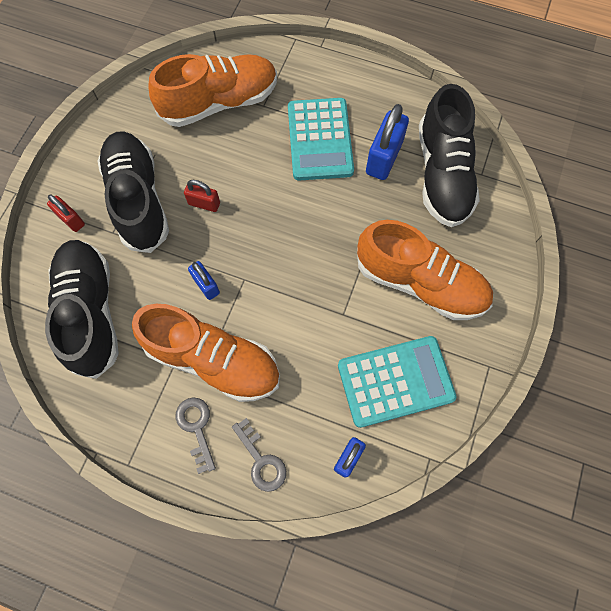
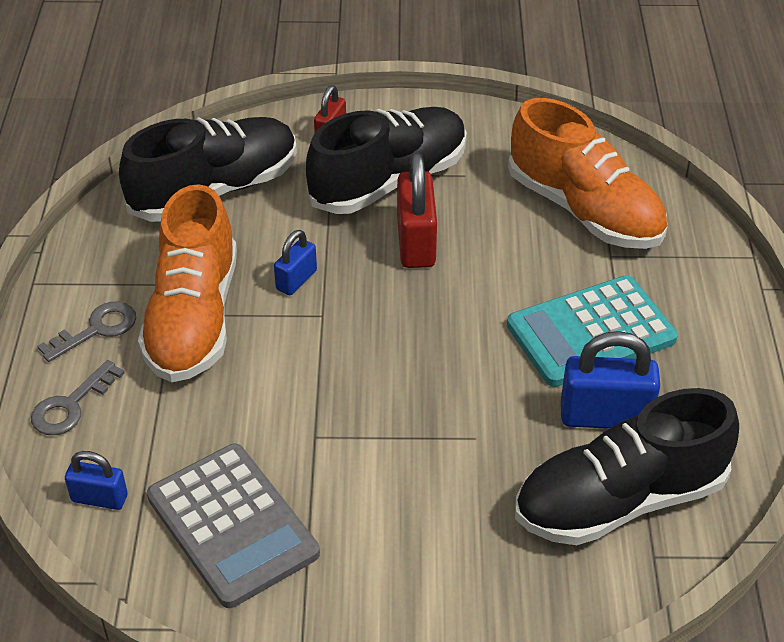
camera: 70 degrees right, 25 degrees down
(204, 203) = (416, 242): red padlock -> red padlock, size x1.73
(395, 381) = (232, 525): turquoise calculator -> grey calculator
(420, 283) = (407, 517): orange shoe -> none

